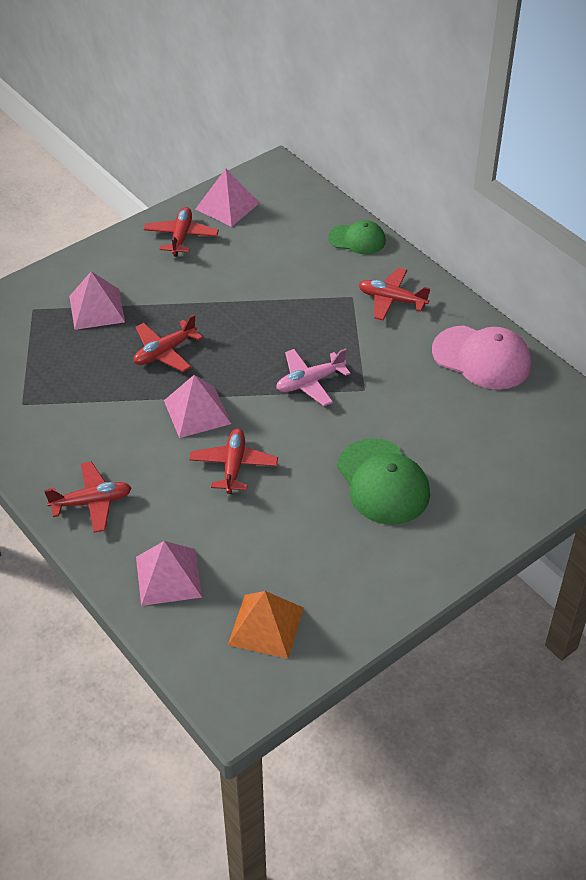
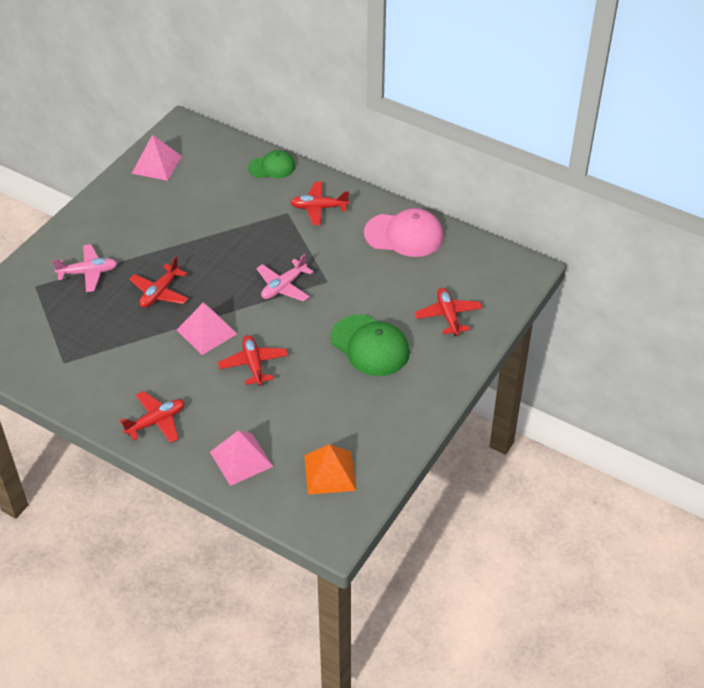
camera: 20 degrees left, 0 degrees up
(96, 309) = (88, 272): pink pyramid -> pink plane
(181, 237) = (130, 198): red plane -> red plane (448, 316)

